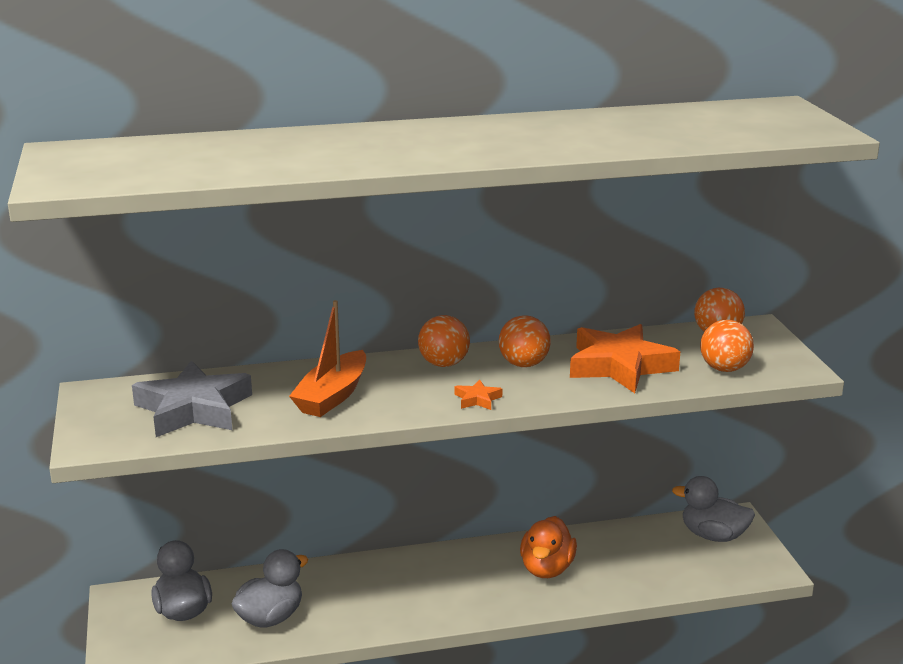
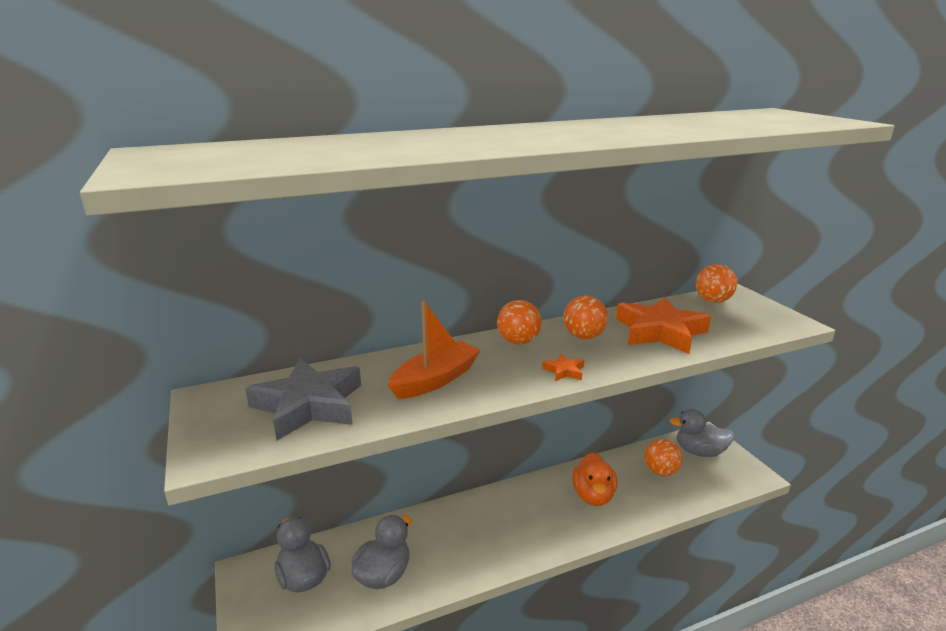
camera: 10 degrees left, 0 degrees up
(332, 396) = (435, 380): orange boat -> orange boat turned 150 degrees counterclockwise
(724, 369) = (740, 327): orange ball -> orange ball (660, 471)

